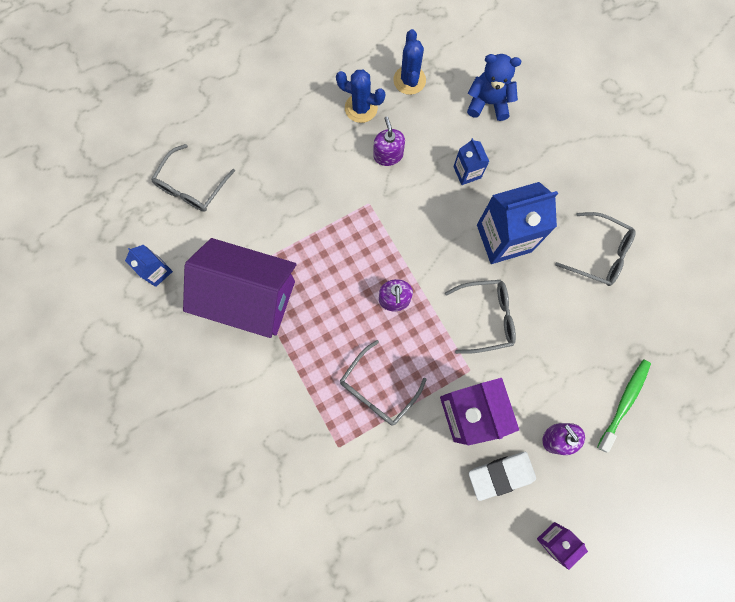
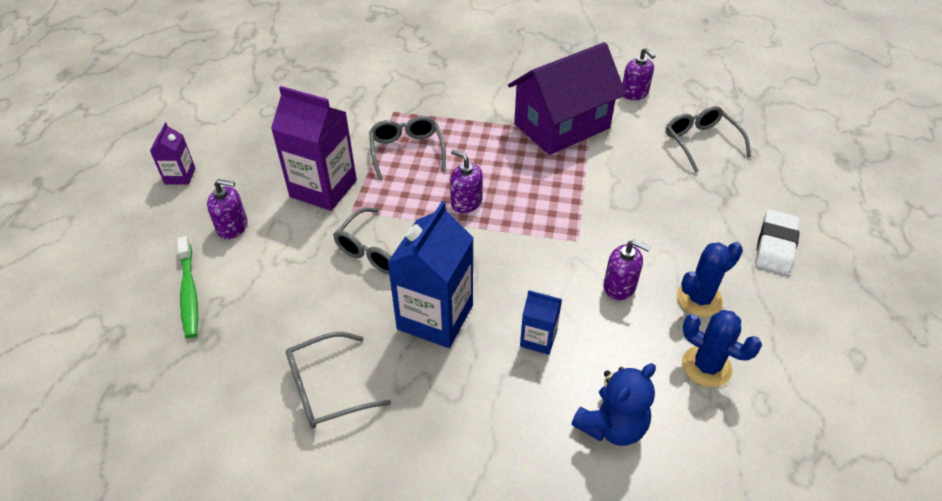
camera: 130 degrees right, 30 degrees down
(157, 271) = (634, 93): blue carton -> purple soap dispenser
(501, 475) = (258, 177): white eraser -> white eraser (775, 246)

